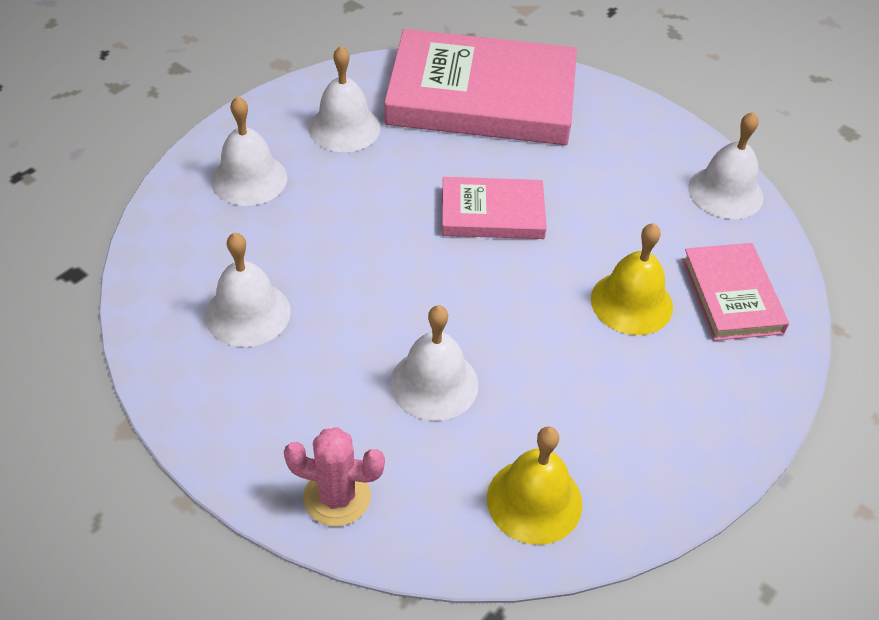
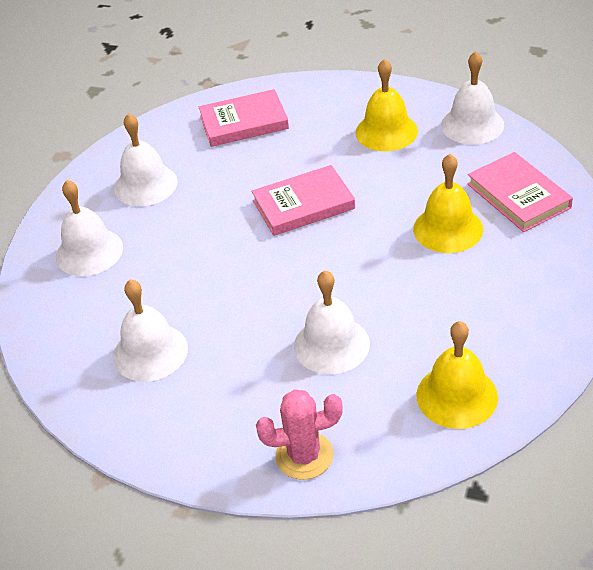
camera: 15 degrees left, 5 degrees down
(481, 97) = (244, 122): pink book -> pink book, size x0.51
(626, 164) = (386, 131): none -> yellow bell

